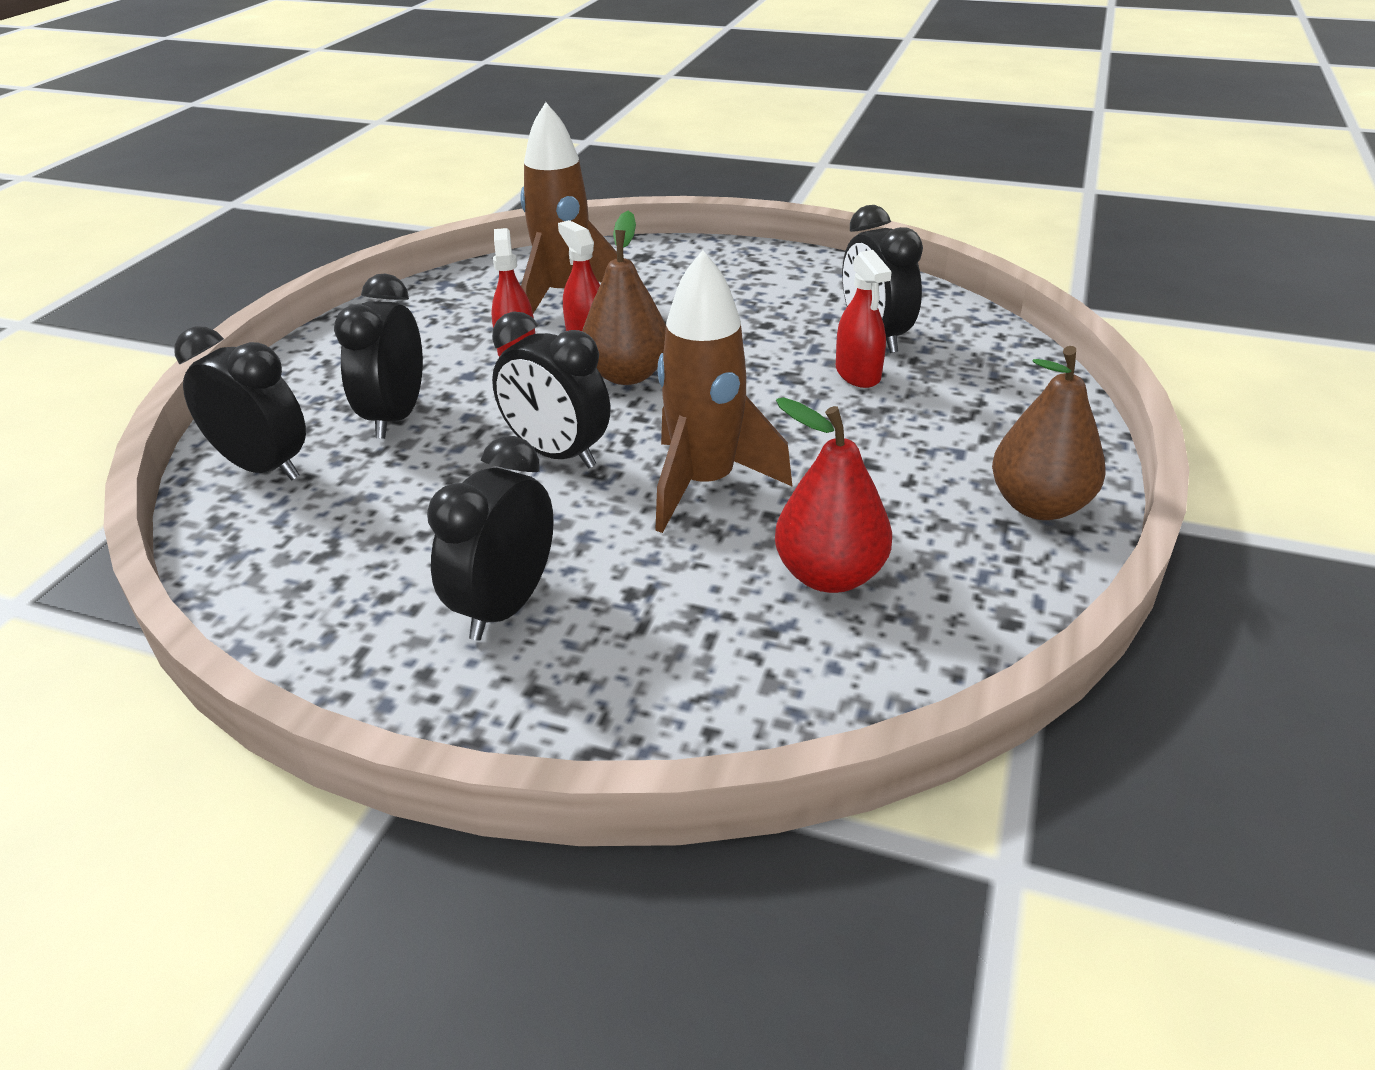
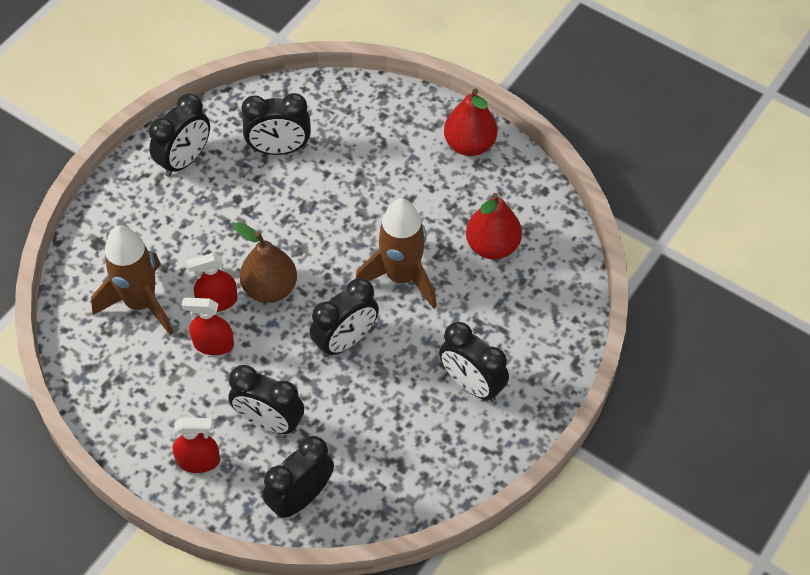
camera: 75 degrees left, 20 degrees up
(802, 280) = (185, 160): none -> black clock
(858, 374) = (318, 172): red spray bottle -> red spray bottle (198, 461)
(1038, 505) = (469, 144): brown pear -> red pear

